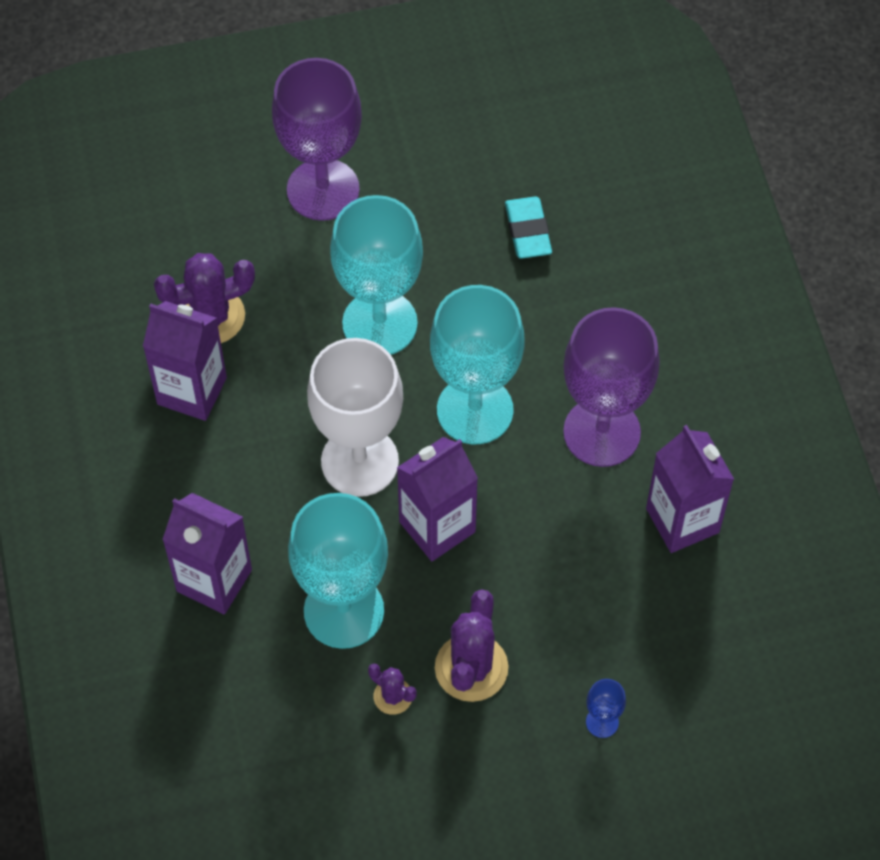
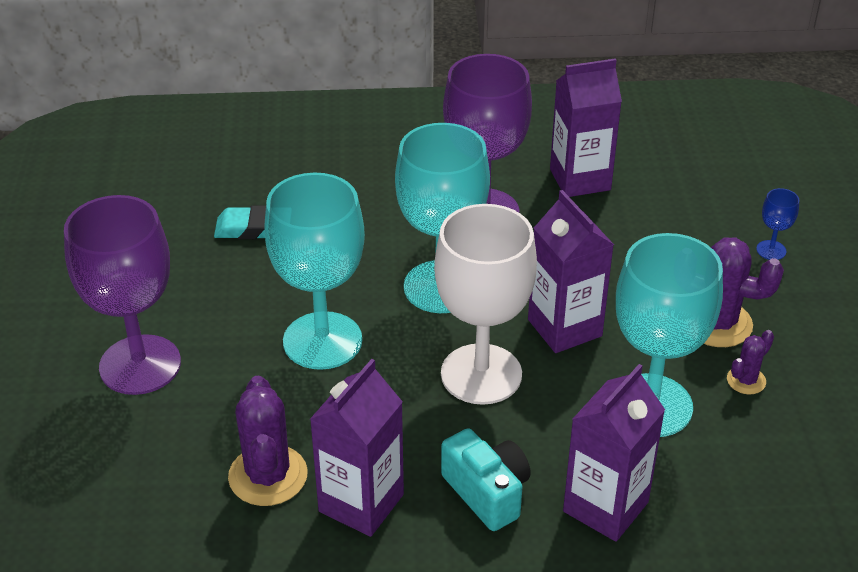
camera: 80 degrees left, 20 degrees down
(217, 485) = (487, 492): none -> turquoise camera

